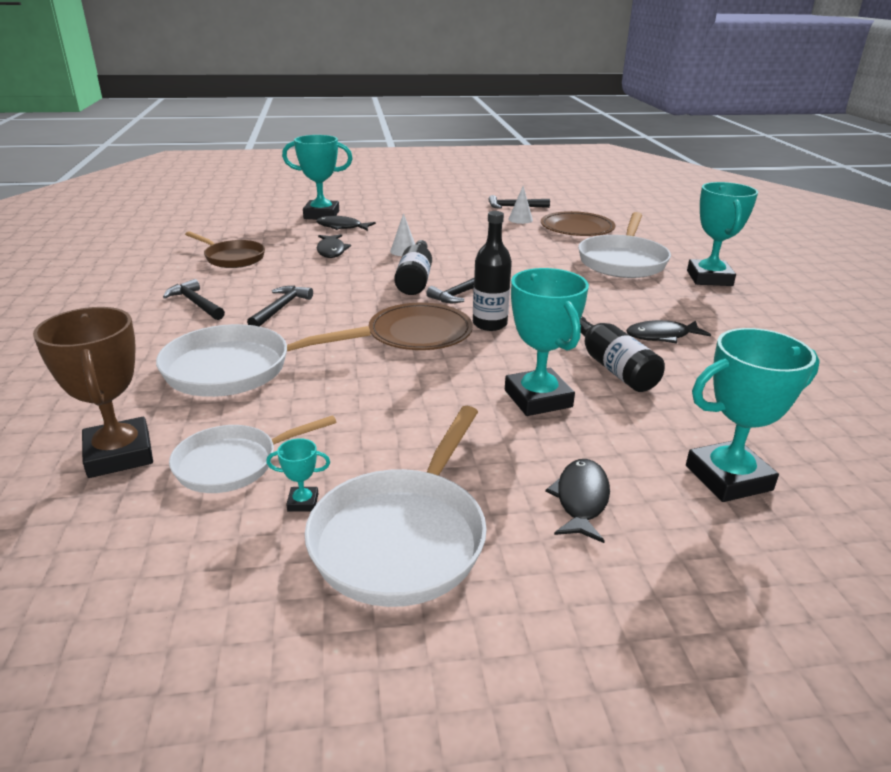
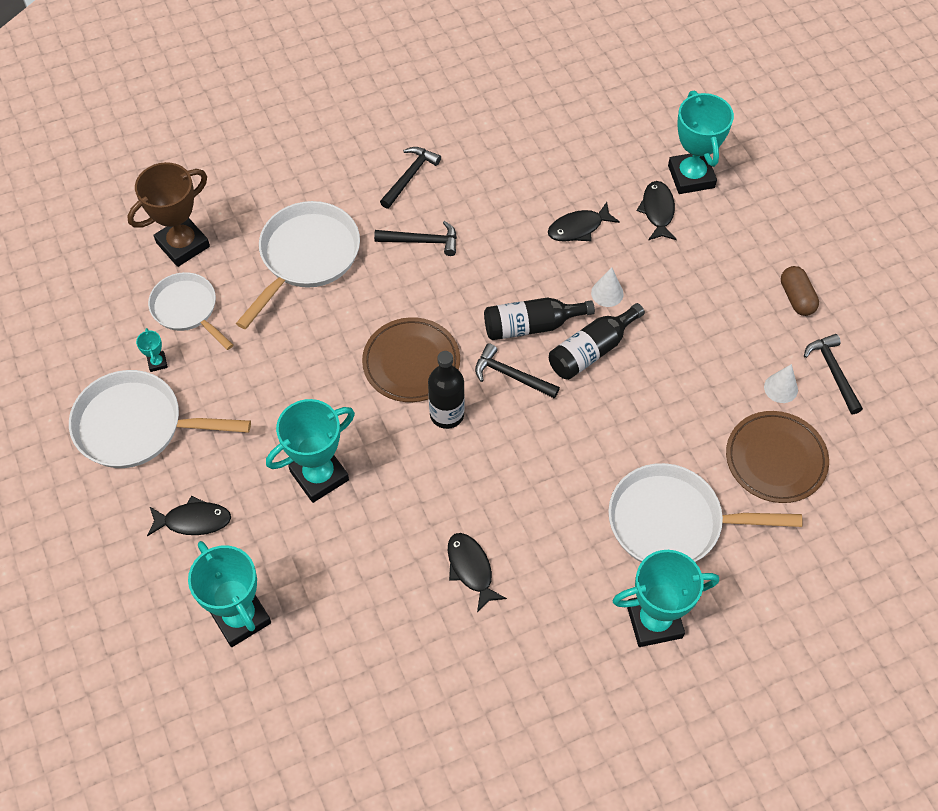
camera: 75 degrees right, 30 degrees up
(232, 258) = (522, 154): brown pan -> none
(236, 369) = (306, 257): white pan -> white pan turned 60 degrees clockwise
(450, 206) = (796, 298): none -> brown capsule
(613, 367) = (391, 528): black bottle -> black bottle (591, 350)

